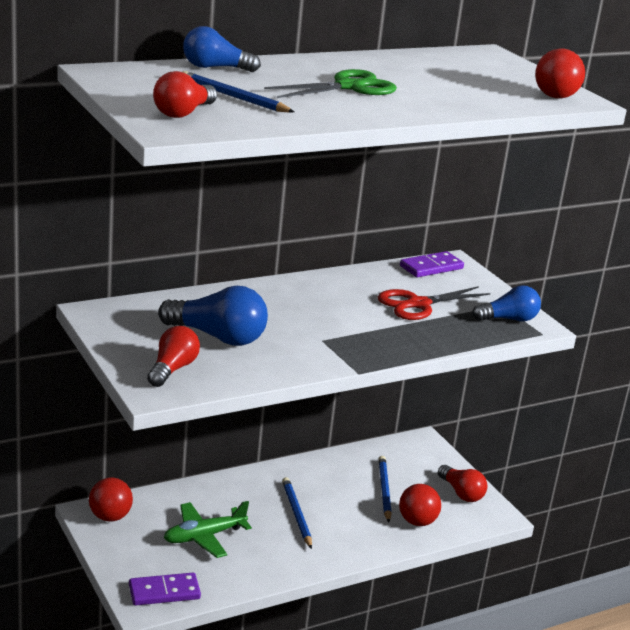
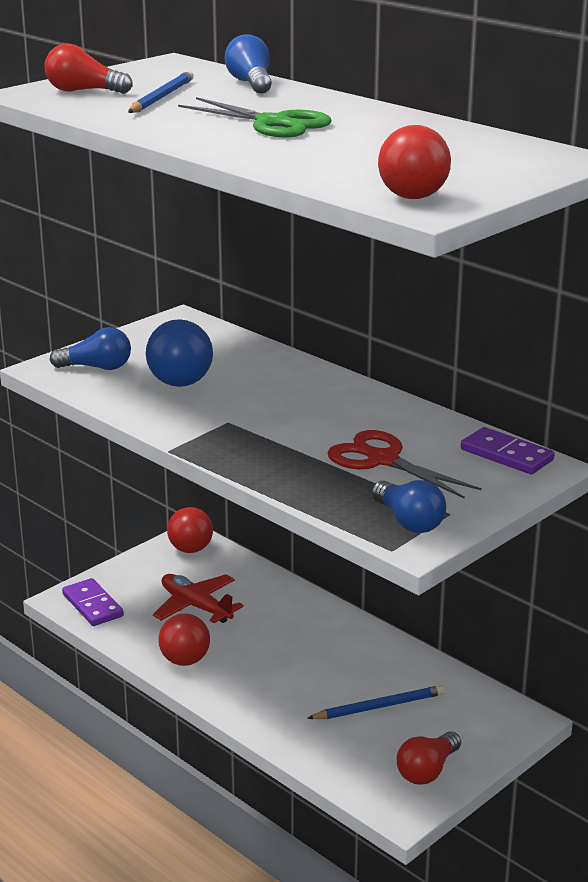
camera: 75 degrees right, 0 degrees up
(172, 369) = (97, 367): red light bulb -> blue light bulb
(204, 536) = (196, 606): green plane -> red plane
(296, 514) = (279, 654): blue pencil -> none
(417, 521) = (332, 743): red ball -> red ball (185, 660)

